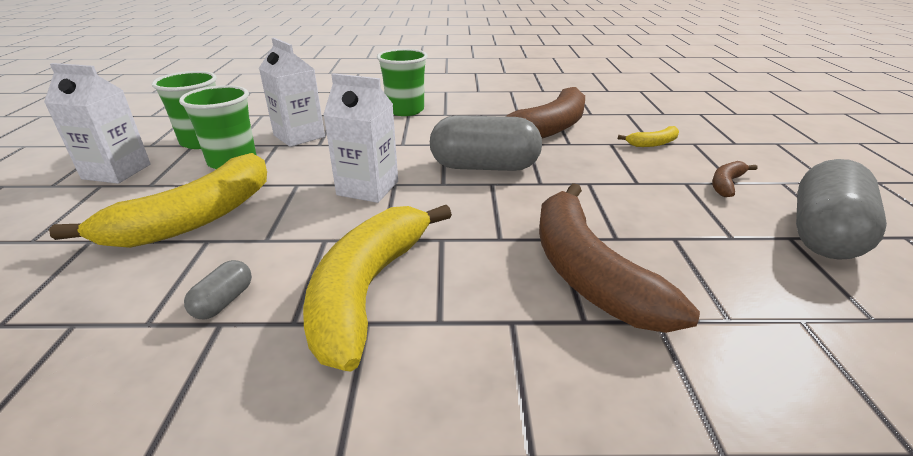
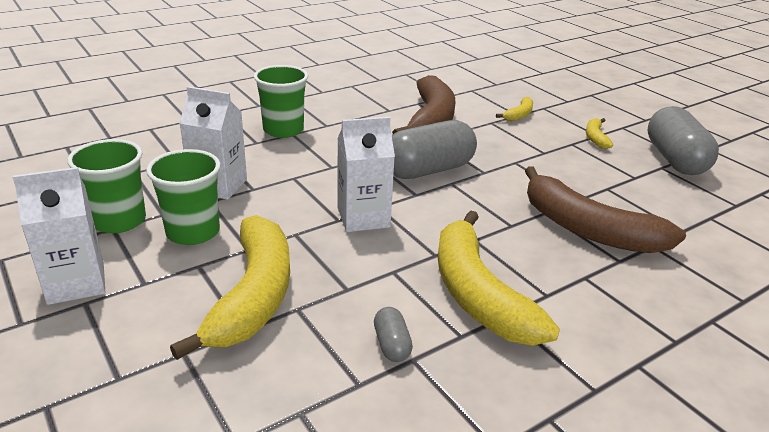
camera: 35 degrees left, 0 degrees up
(726, 184) = (595, 138): brown banana -> yellow banana

